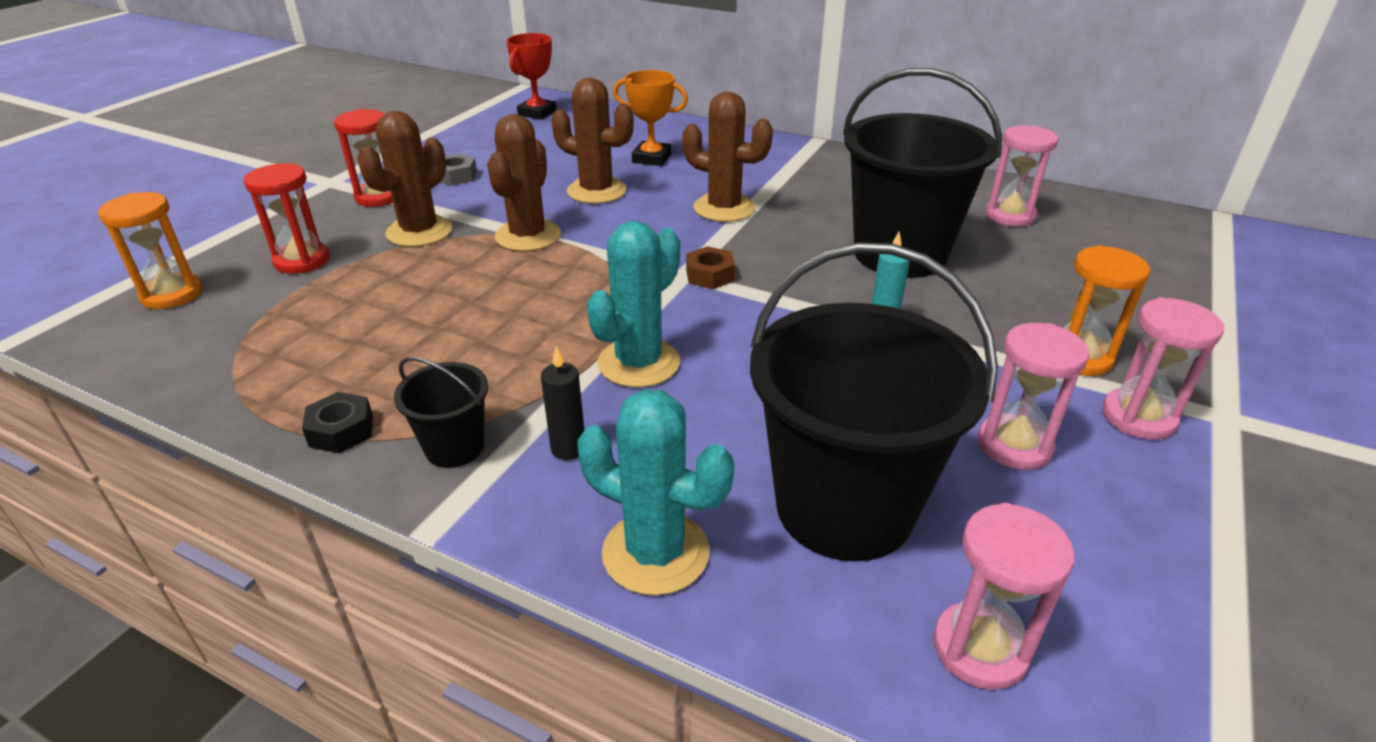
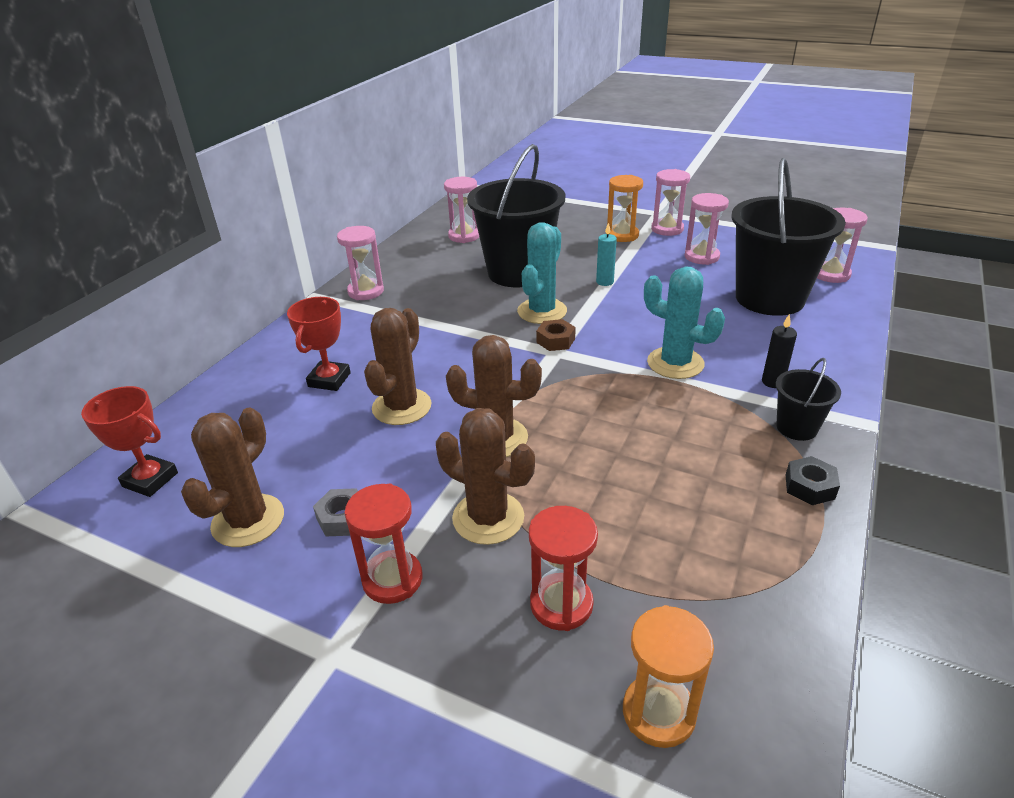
camera: 90 degrees left, 0 degrees up
(651, 158) = (329, 380): orange trophy -> red trophy
(655, 553) = (833, 347): turquoise cactus -> turquoise cactus (542, 311)
(724, 208) = (445, 337): brown cactus -> brown cactus (248, 521)
(830, 163) = (366, 291): none -> pink hourglass

